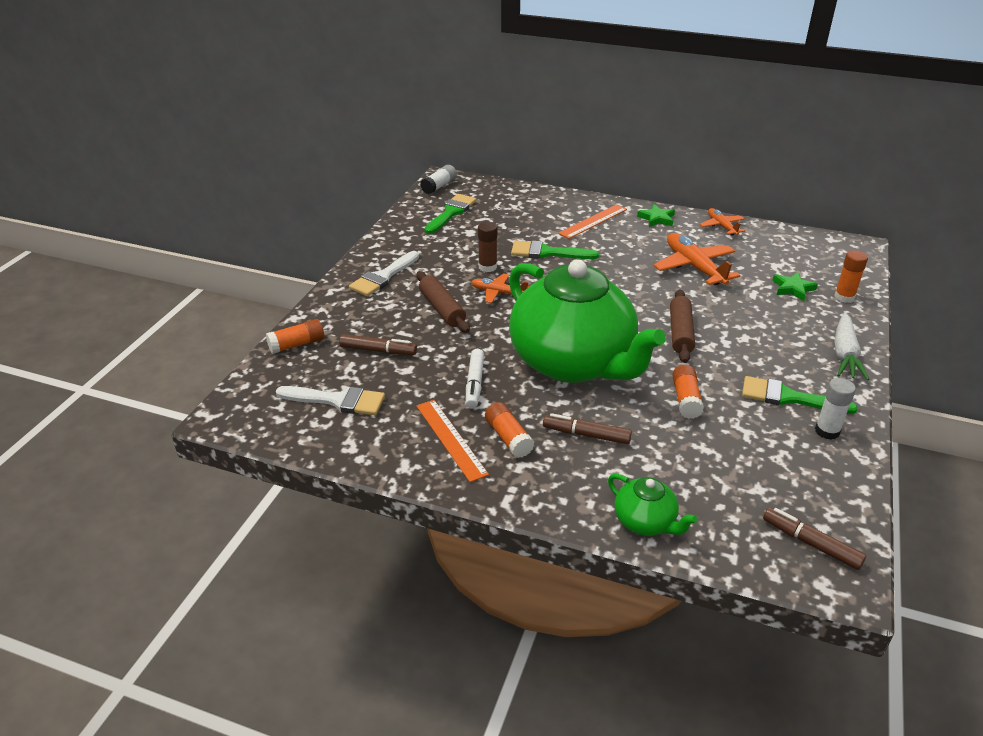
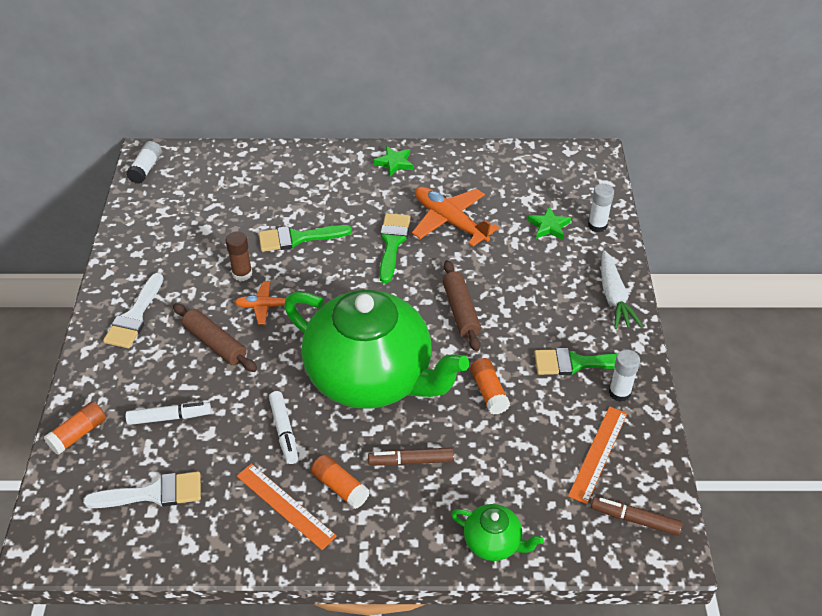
camera: 20 degrees left, 10 degrees up
(378, 350) = (169, 417): brown marker -> white marker
(451, 212) = (174, 205): green brush -> green brush (392, 243)
(593, 221) = (331, 182): orange ruler -> orange ruler (598, 454)
(721, 226) = (461, 159): orange plane -> none
(844, 297) = (597, 225): orange glue stick -> white glue stick

